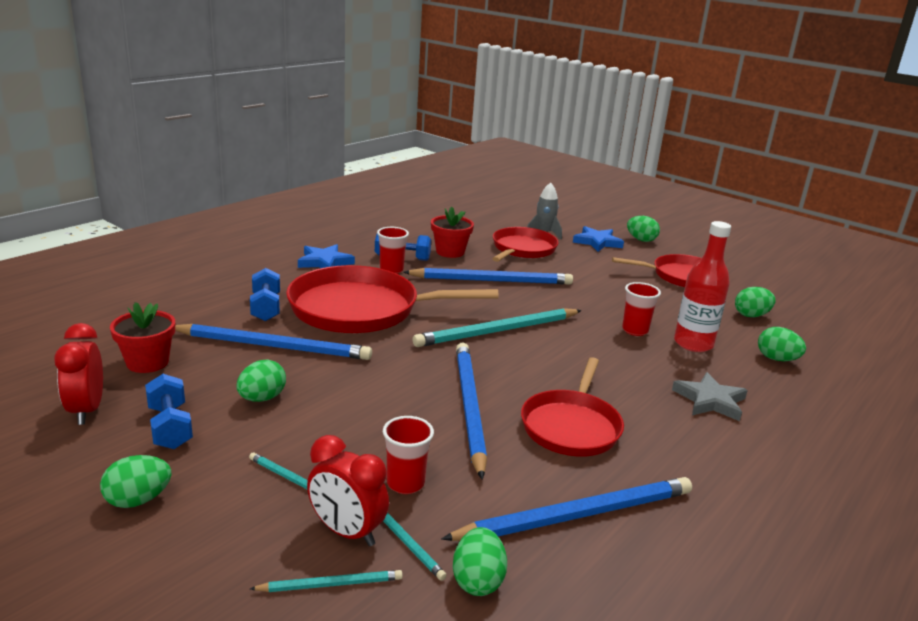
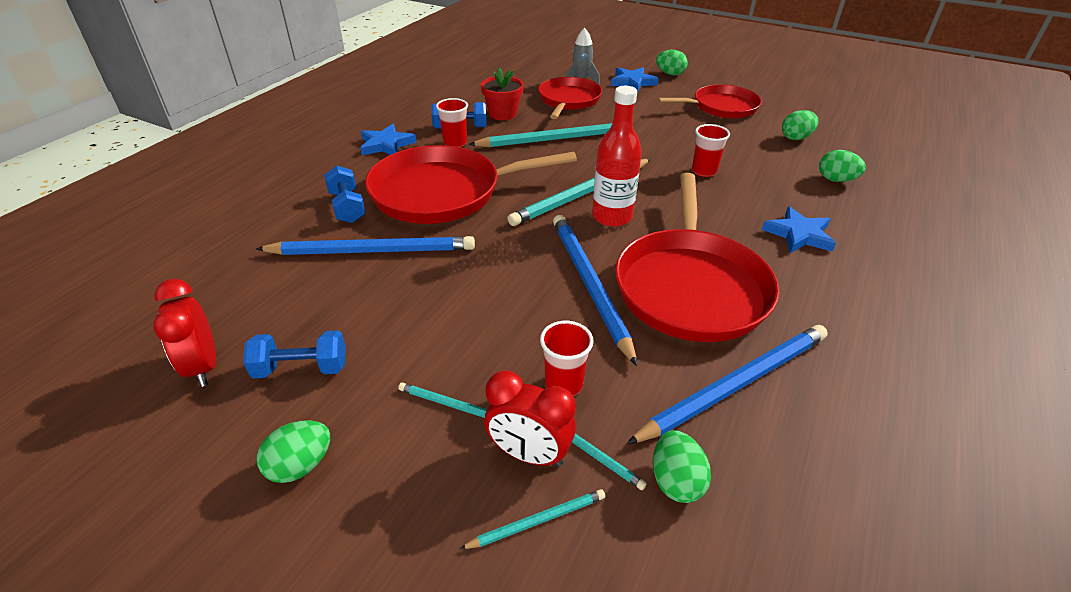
camera: 10 degrees left, 15 degrees up
(147, 362) = (248, 294): red flower pot -> none
(170, 427) = (301, 368): blue dumbbell -> blue dumbbell turned 60 degrees counterclockwise
(262, 398) = (384, 314): green egg -> none
(492, 280) = (554, 139): blue pencil -> turquoise pencil
(571, 426) = (690, 287): red pan -> red pan, size x1.58
(693, 344) = (759, 176): red bottle -> red bottle (612, 217)
(710, 401) = (799, 234): grey star -> blue star

